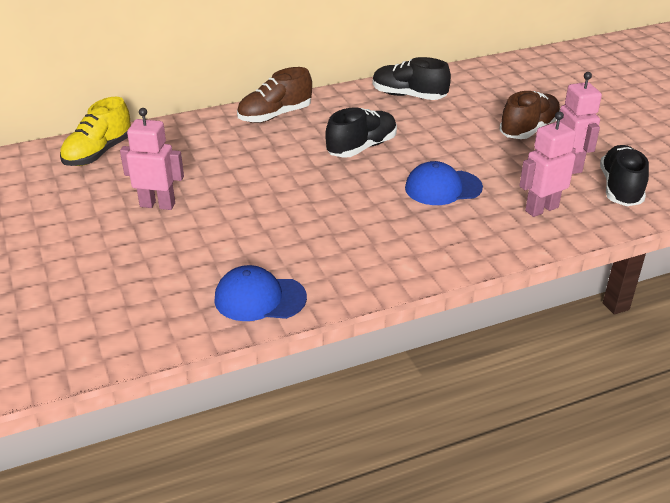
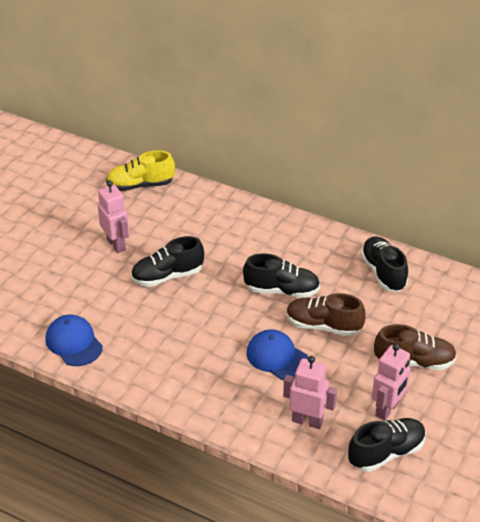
camera: 50 degrees right, 5 degrees up
(251, 196) = (167, 276): none -> black shoe
(275, 115) = (272, 227): brown shoe -> brown shoe (323, 326)

